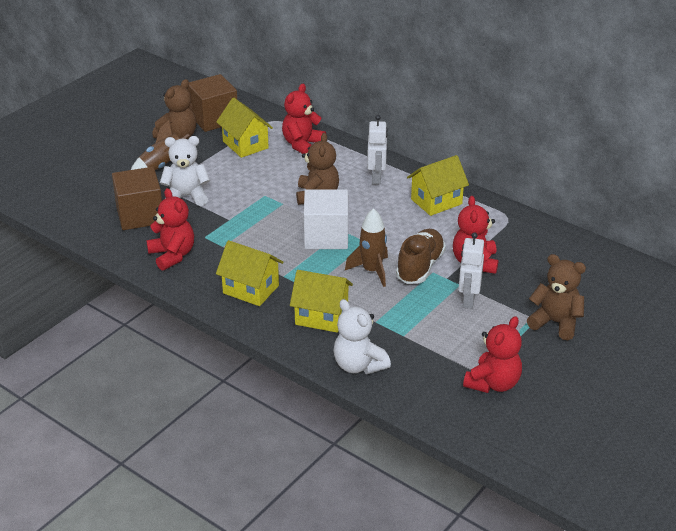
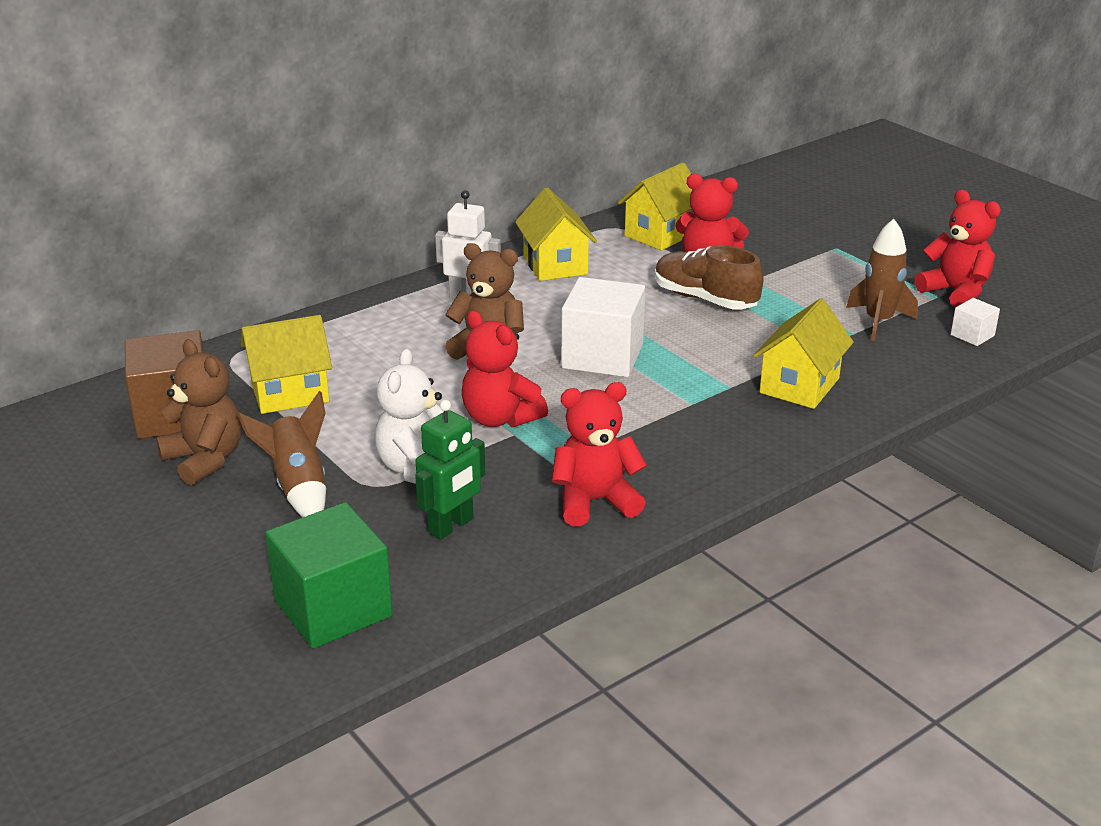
camera: 75 degrees left, 5 degrees down
(71, 196) = (333, 608): none -> green cube
(140, 215) = (451, 526): brown cube -> green robot
(251, 289) = (716, 436): yellow house -> yellow house (660, 234)
(302, 145) = (331, 342): red teddy bear -> red teddy bear (500, 418)
(358, 365) = (912, 373): white teddy bear -> none
(372, 271) = (702, 334): brown rocket -> brown rocket (878, 322)
(427, 393) = (972, 335): none -> white cube
(468, 300) = (787, 280): white robot -> none
(555, 323) = (845, 238): brown teddy bear -> none

